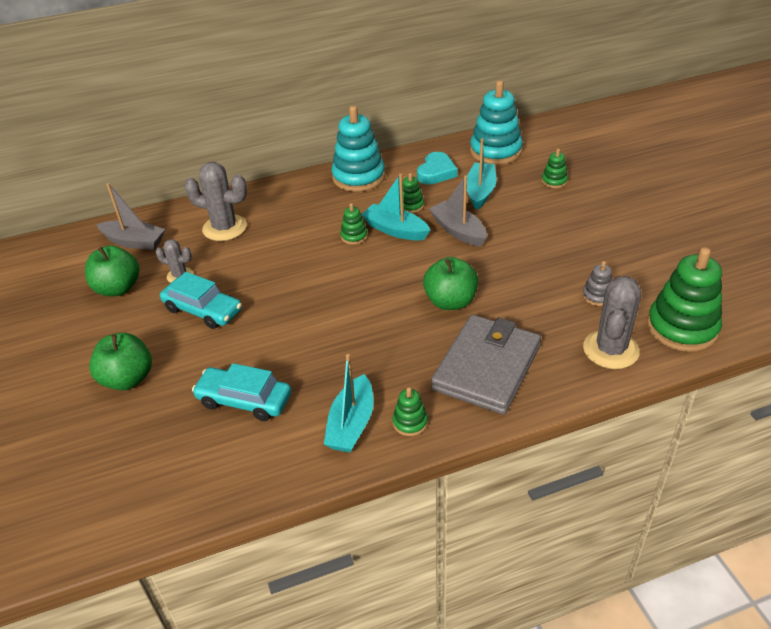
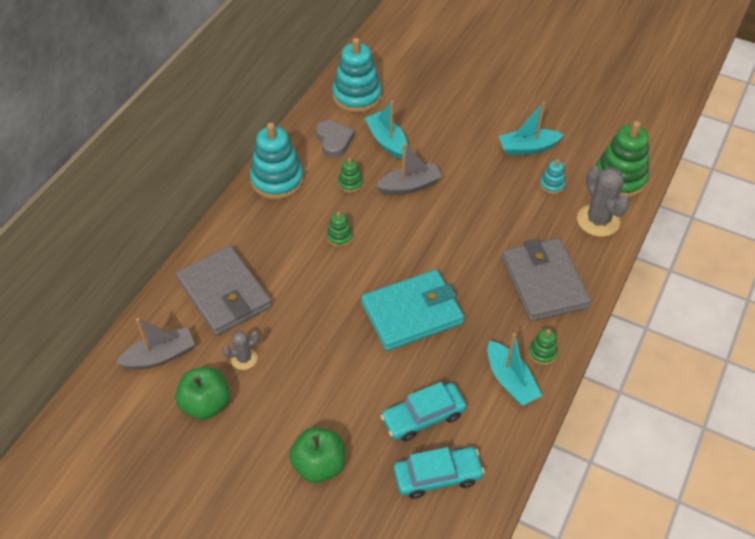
camera: 45 degrees left, 10 degrees up
(203, 310) = (302, 373): turquoise car -> turquoise car (437, 476)
(224, 228) = (224, 293): grey cactus -> grey wallet
(338, 320) = (412, 313): none -> turquoise wallet
(395, 230) = (364, 212): turquoise boat -> turquoise boat (528, 148)
(436, 172) = (334, 141): turquoise heart -> grey heart
(450, 301) = (469, 248): green apple -> none
(458, 231) = (409, 186): grey boat -> grey boat turned 150 degrees clockwise
(554, 181) = (428, 102): green stacking toy -> none
(597, 296) = (552, 185): grey stacking toy -> turquoise stacking toy

